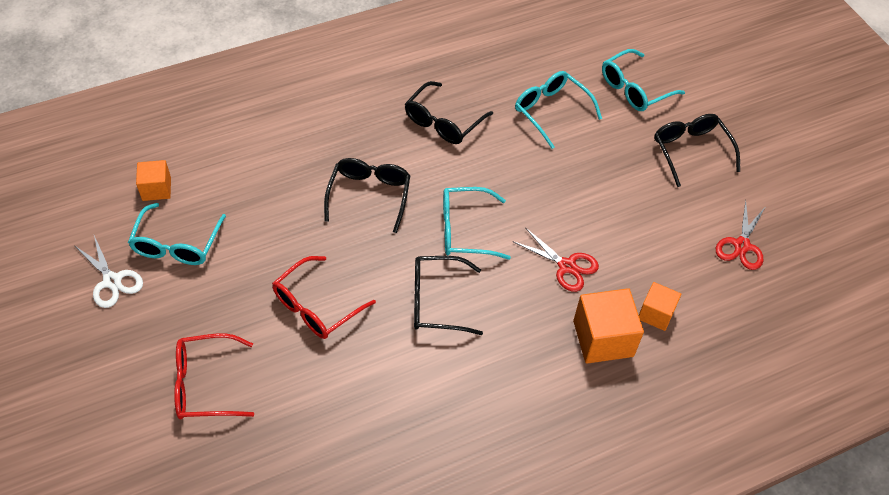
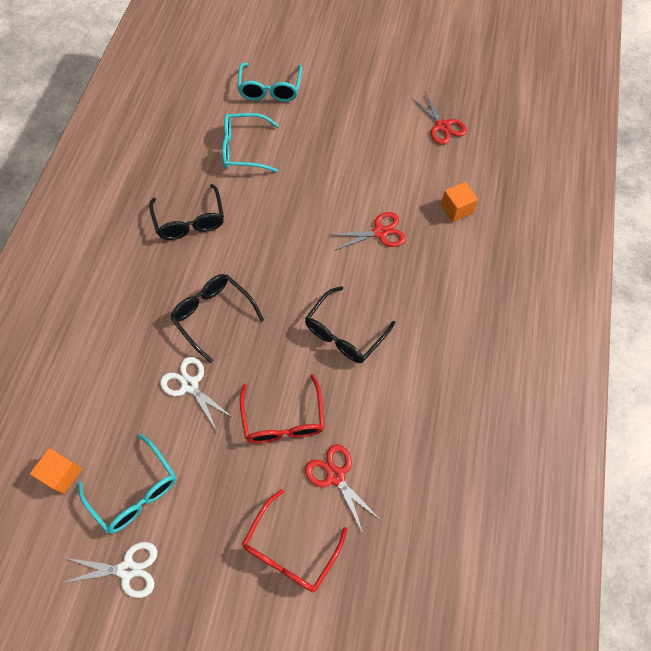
camera: 50 degrees left, 10 degrees up
(294, 221) = (190, 385): none -> white scissors
(295, 378) = (336, 476): none -> red scissors
(464, 230) = (298, 273): turquoise glasses -> none
(603, 338) = (452, 252): orange cube -> none
(690, 151) = (348, 97): black glasses -> none

